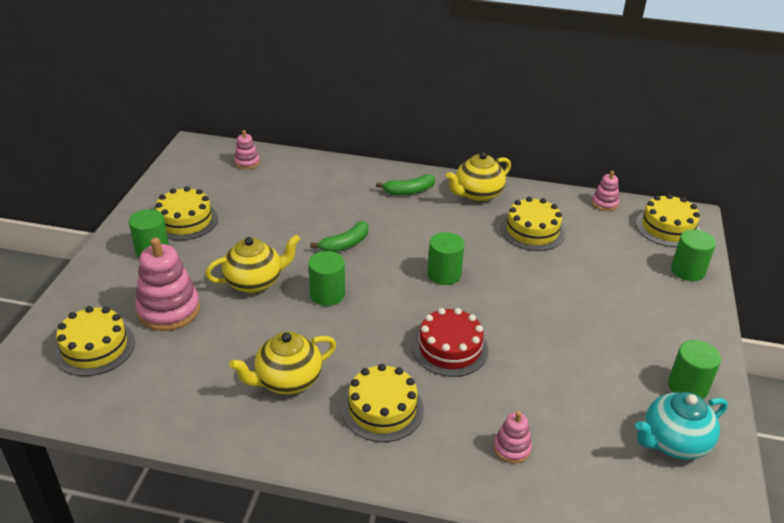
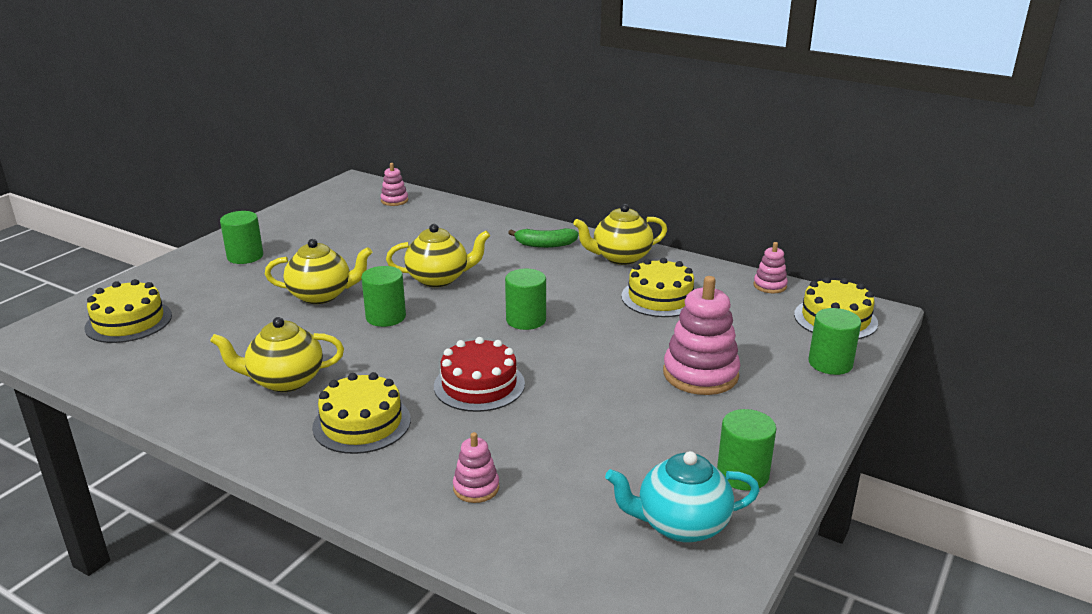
camera: 20 degrees right, 10 degrees down
(169, 310) = (220, 304): pink stacking toy -> pink stacking toy (700, 374)
(185, 220) = (296, 238): yellow cake -> none
(345, 244) = (439, 279): green banana -> yellow teapot

